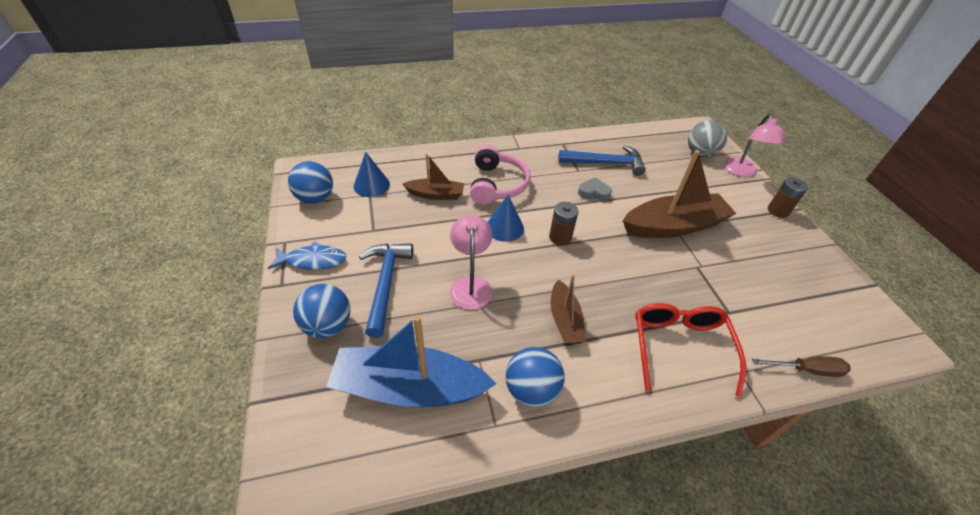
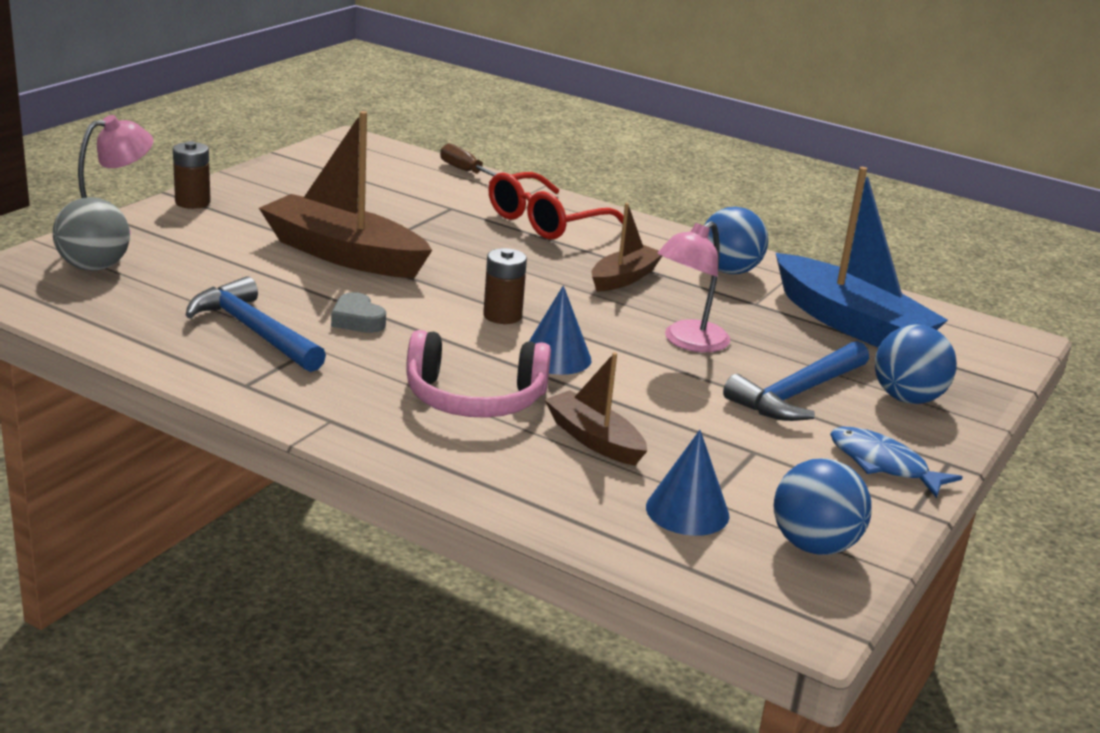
camera: 135 degrees left, 20 degrees down
(497, 185) = (474, 399): pink headphones -> pink headphones turned 135 degrees counterclockwise

